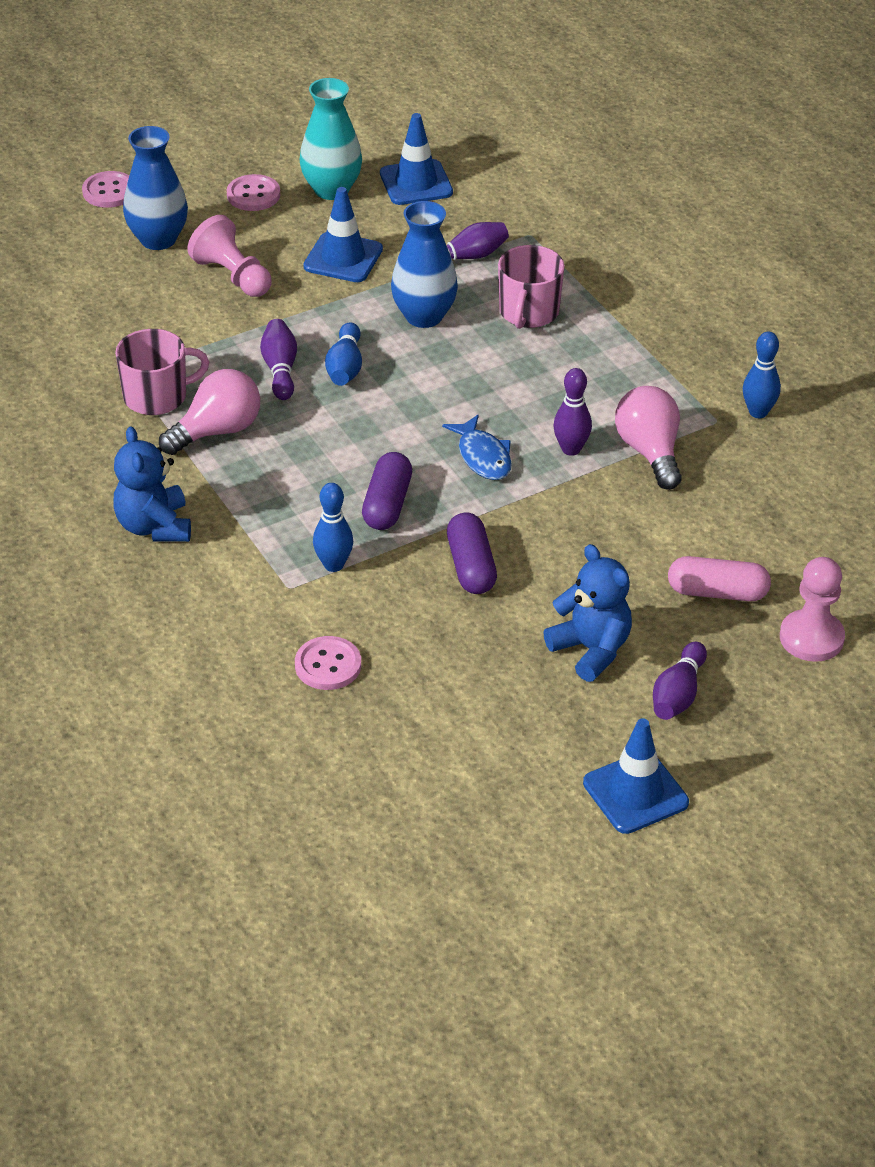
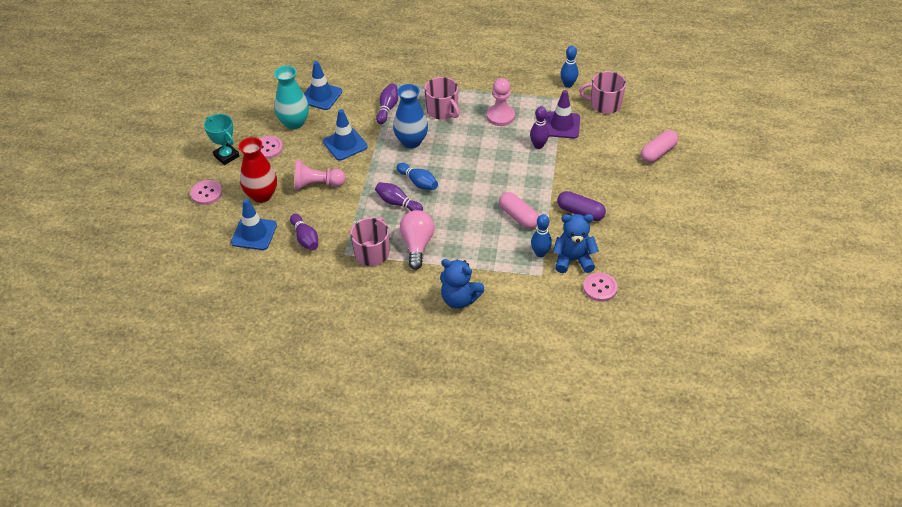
camera: 50 degrees left, 5 degrees up
(158, 239) = (262, 195): blue vase -> red vase
(197, 169) = (226, 156): none -> turquoise trophy
(387, 504) = (518, 216): purple capsule -> pink capsule
(483, 456) = (517, 172): blue fish -> none
(591, 650) = (659, 204): blue teddy bear -> blue teddy bear (573, 260)
(635, 793) = (747, 236): blue traffic cone -> blue traffic cone (254, 234)
(649, 452) = (561, 125): pink light bulb -> purple traffic cone
(678, 694) = (704, 194): purple bowling pin -> purple bowling pin (305, 238)
(762, 476) = (604, 104): none -> pink mug
(811, 638) = (704, 142): pink pawn -> pink pawn (500, 116)

